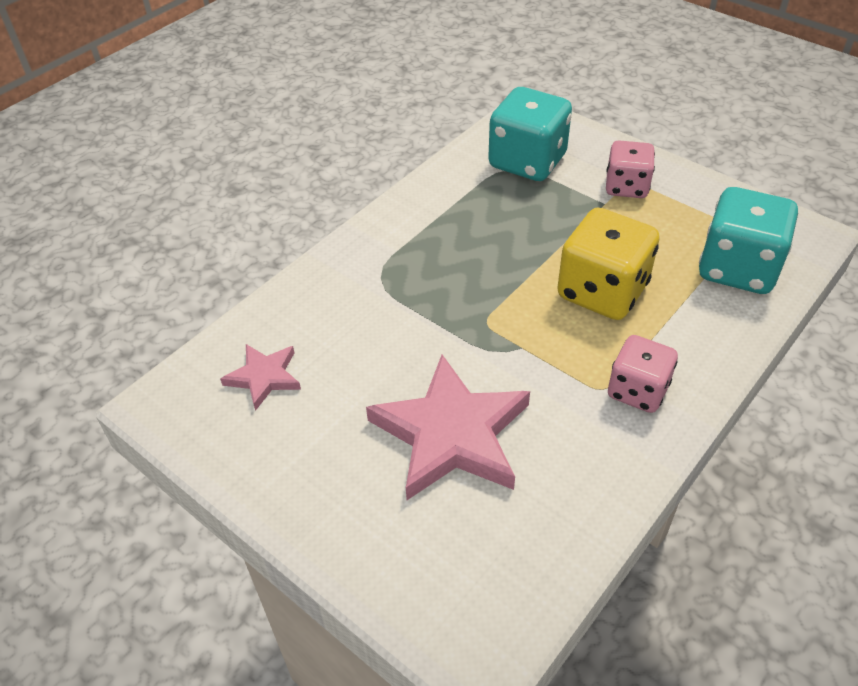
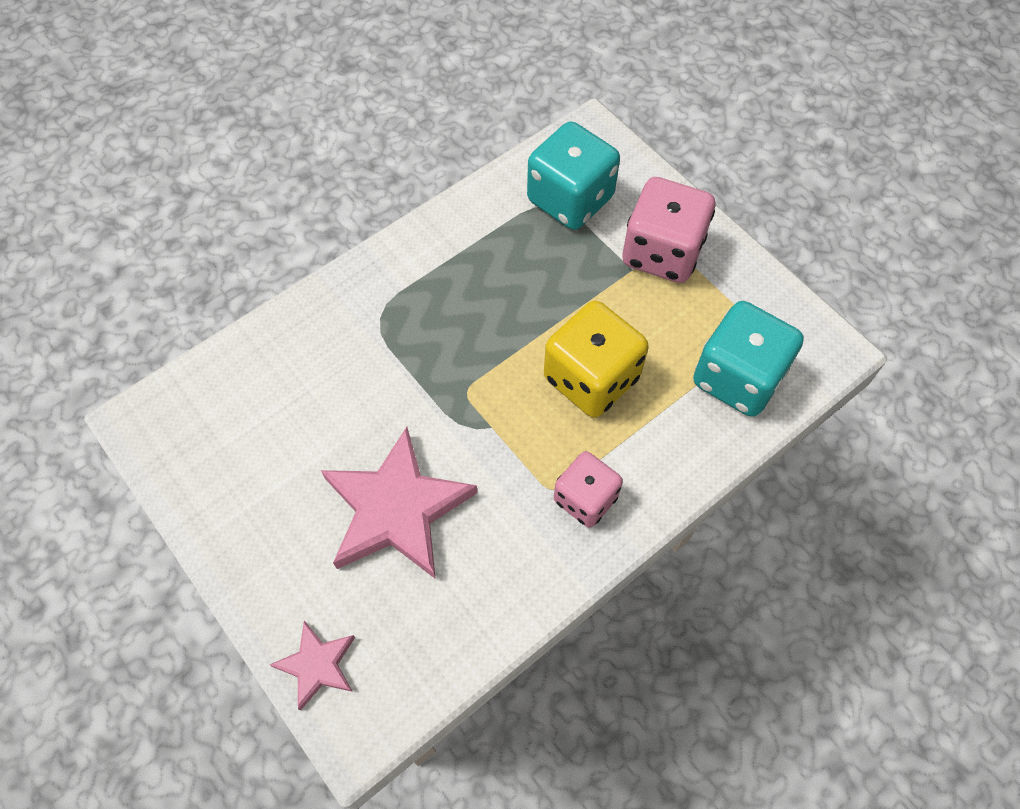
camera: 10 degrees right, 15 degrees up
(264, 377) = (242, 411): pink star -> pink star (317, 665)
(626, 187) = (662, 252): pink dice -> pink dice, size x1.58

